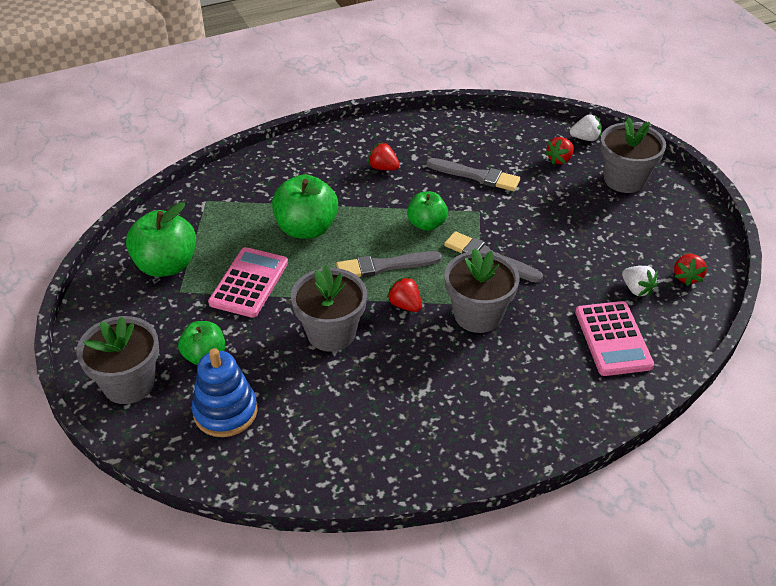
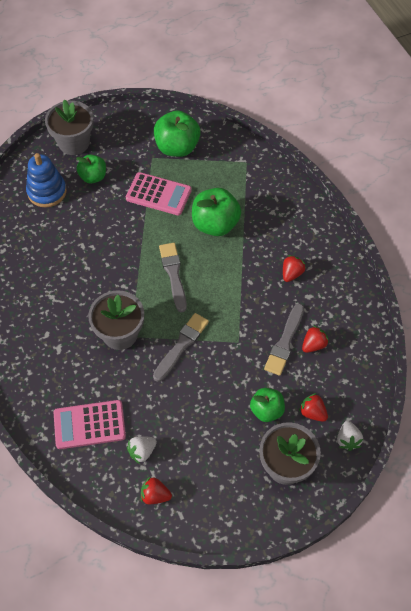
camera: 90 degrees right, 15 degrees up
(331, 333) = (108, 243): grey flower pot -> none
(405, 305) = (132, 287): red strawberry -> red strawberry (313, 345)
(426, 224) = (221, 303): green apple -> green apple (266, 410)

